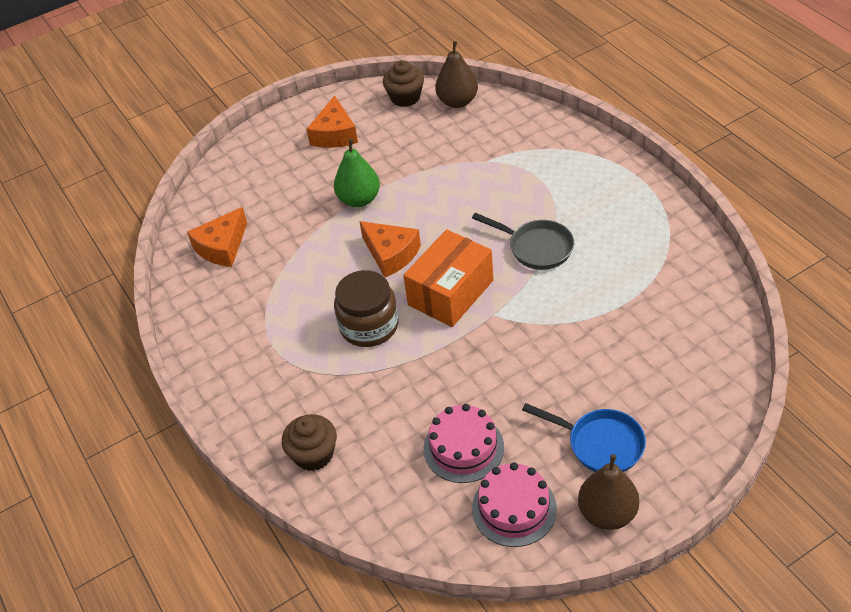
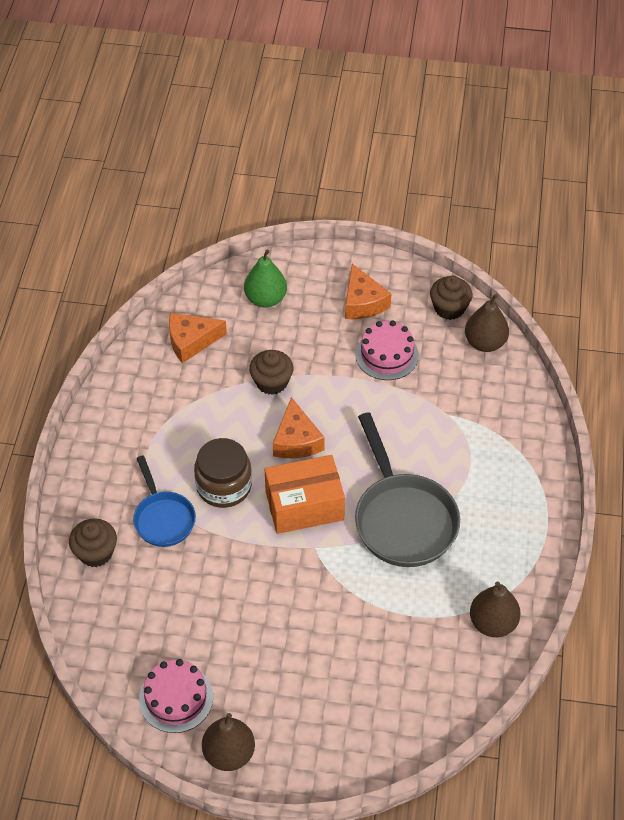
camera: 35 degrees right, 5 degrees up
(324, 230) = (271, 382): none -> brown cupcake
(335, 134) = (363, 302): orange cheese -> orange cheese turned 60 degrees counterclockwise
(359, 199) = (322, 375): green pear -> green pear (265, 299)
(463, 448) = (190, 629): pink cake -> pink cake (387, 355)
(536, 247) = (403, 519): grey pan -> grey pan, size x1.68
(600, 444) = (278, 703): blue pan -> blue pan (163, 518)
(684, 266) = (492, 623): none -> brown pear

